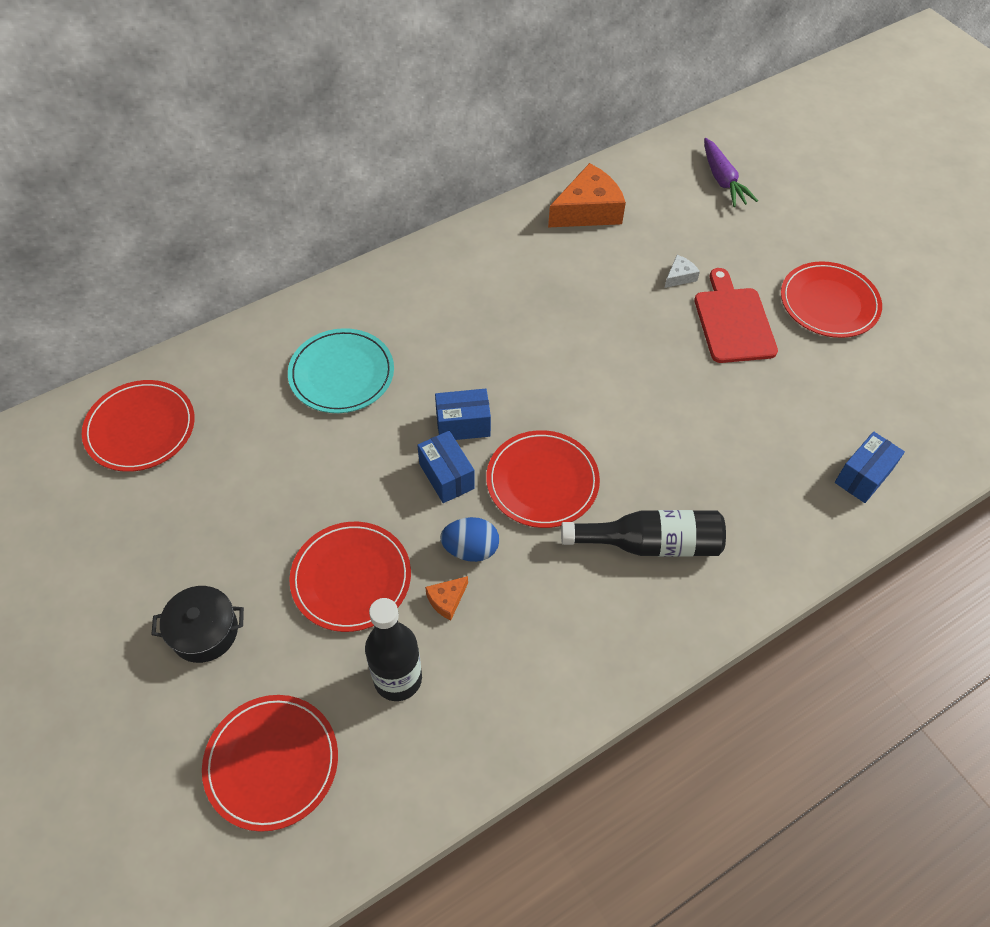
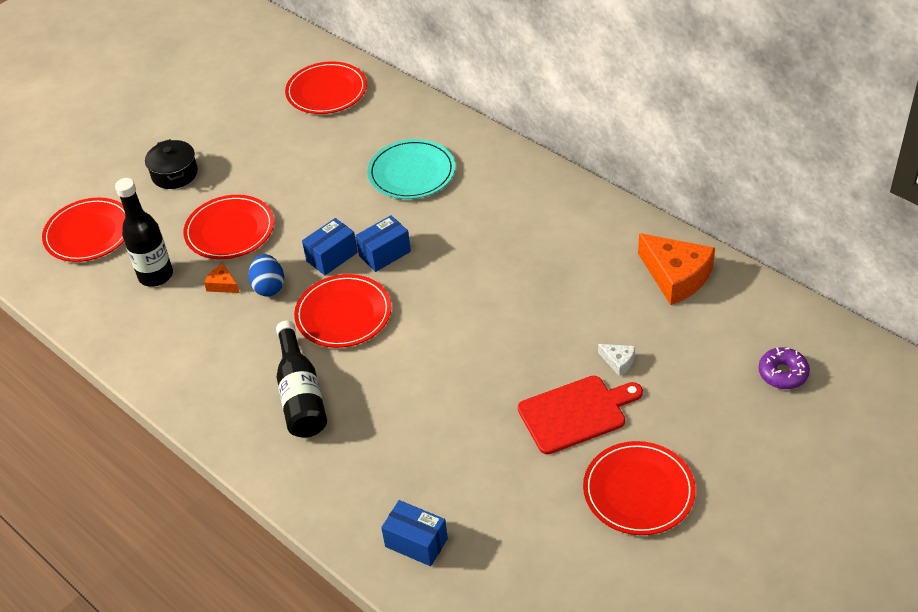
camera: 80 degrees right, 10 degrees down
(463, 425) = (385, 254): blue box -> blue box turned 75 degrees clockwise
(722, 180) = (783, 373): purple carrot -> purple donut

